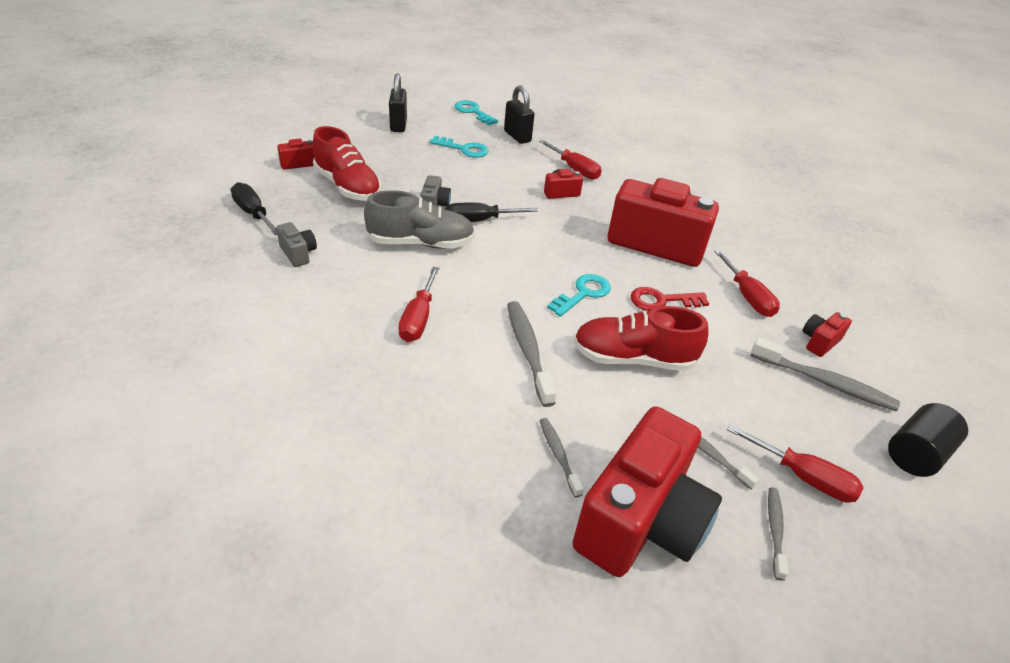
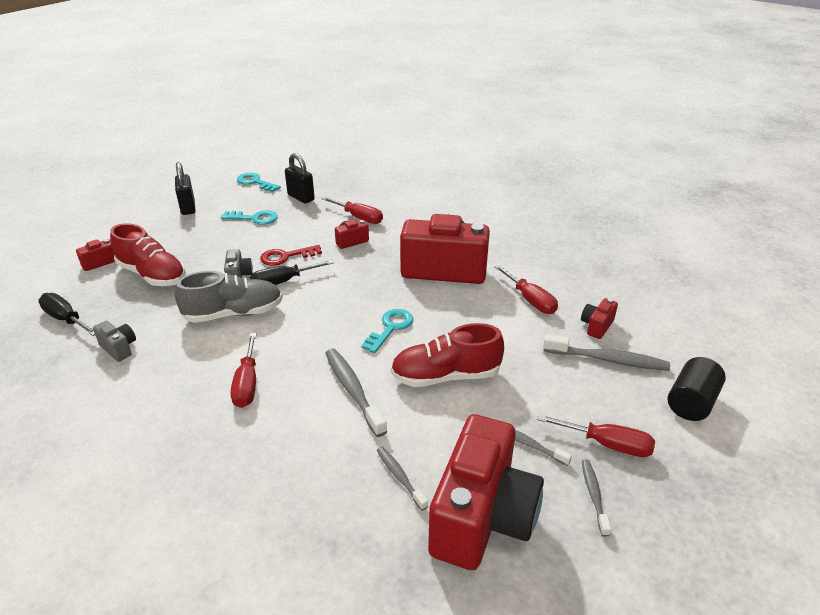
camera: 10 degrees left, 5 degrees down
(662, 301) = (459, 319): red key -> red key (286, 257)

